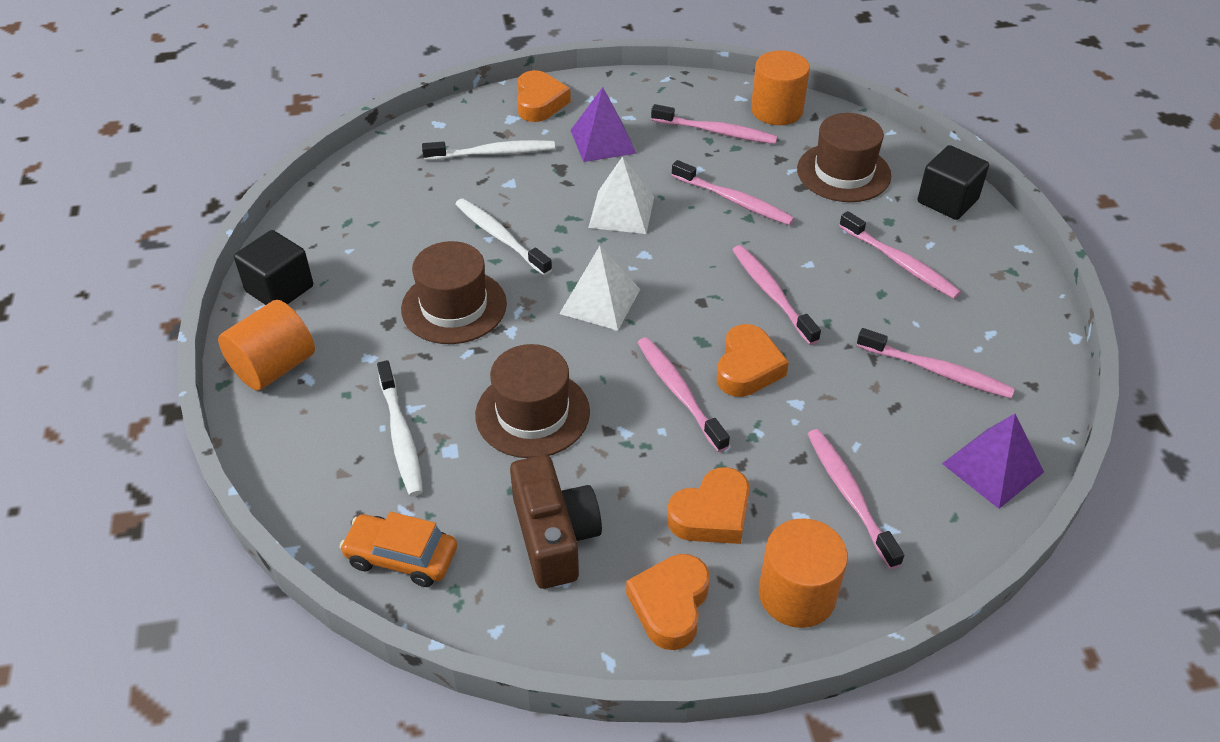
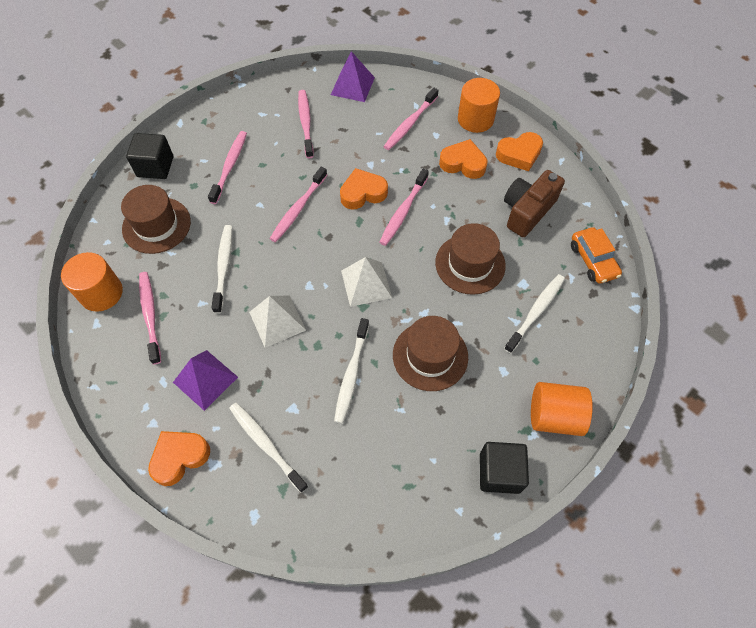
camera: 125 degrees left, 15 degrees up
(734, 200) = (224, 267): pink toothbrush -> white toothbrush

